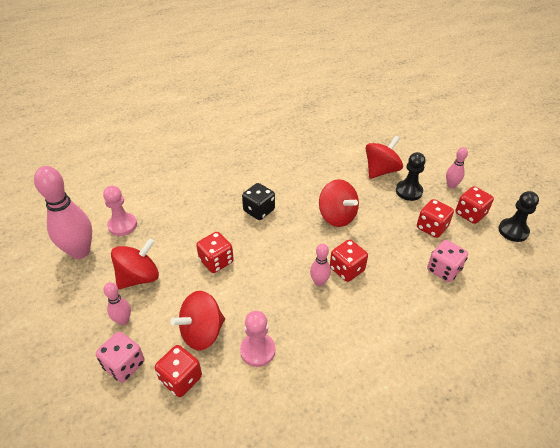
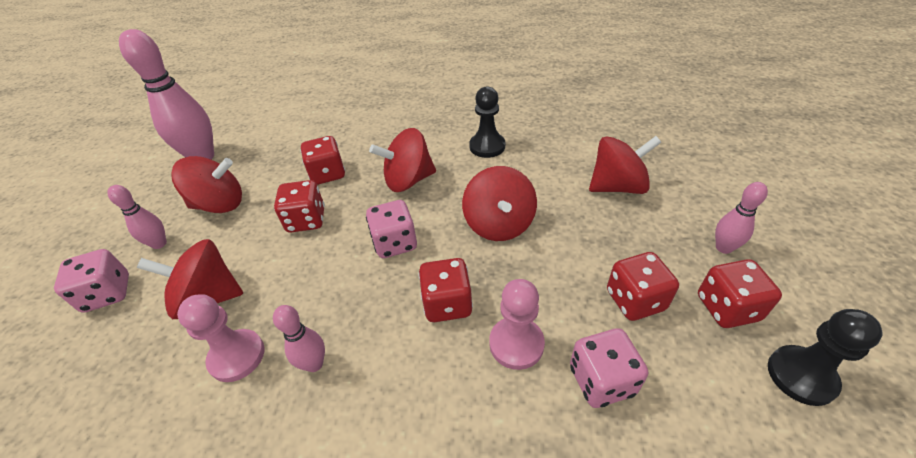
camera: 35 degrees right, 0 degrees up
(122, 225) = (262, 145): pink pawn -> pink pawn (516, 344)
(181, 379) = (132, 343): red dice -> red dice (327, 174)
(259, 210) = (408, 180): black dice -> red spinning top
(287, 251) = (395, 243): none -> pink dice
(319, 282) = (395, 303): pink bowling pin -> pink bowling pin (314, 364)
(409, 191) = (639, 230): black pawn -> black pawn (487, 146)

